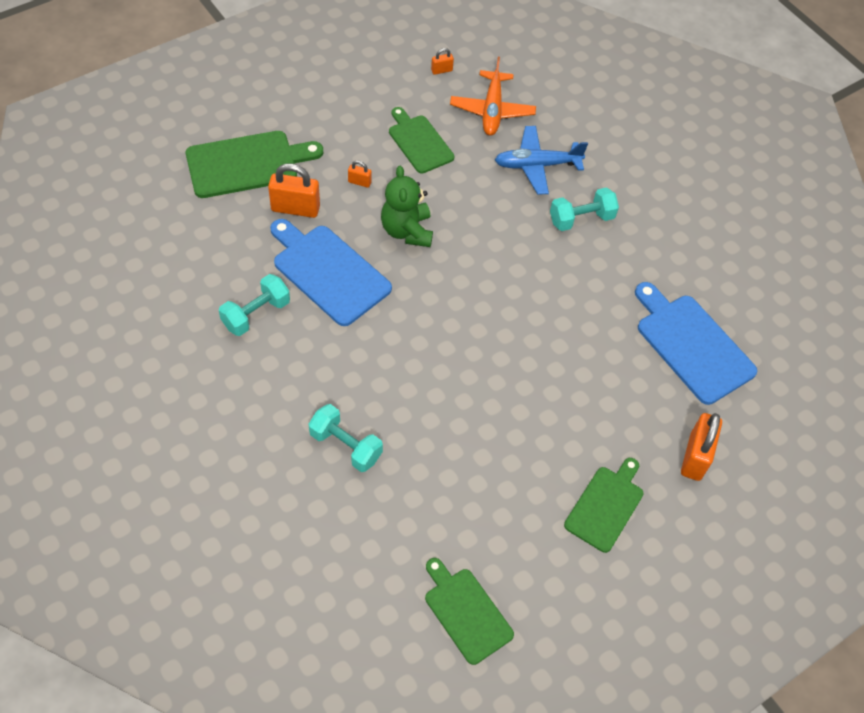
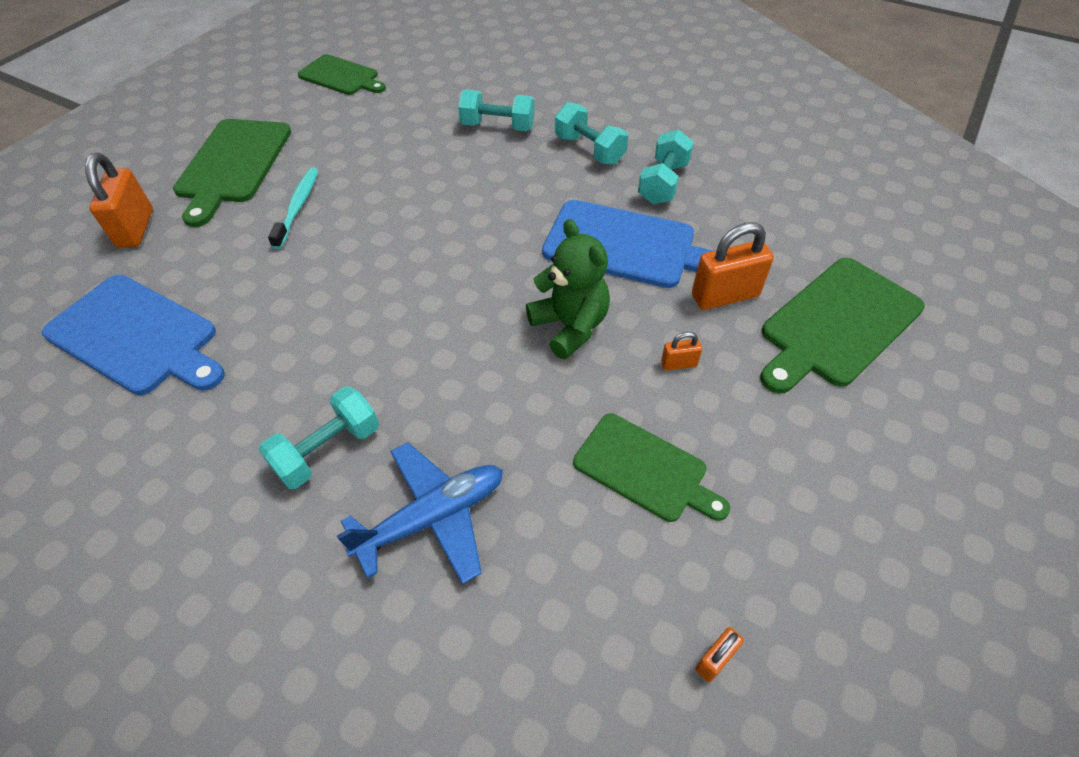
camera: 160 degrees right, 5 degrees down
(286, 377) = (589, 150): none -> turquoise dumbbell
(492, 110) = (564, 603): orange plane -> none
(558, 422) = (297, 207): none -> turquoise toothbrush
(606, 506) = (233, 164): green cutting board -> green cutting board, size x1.51

